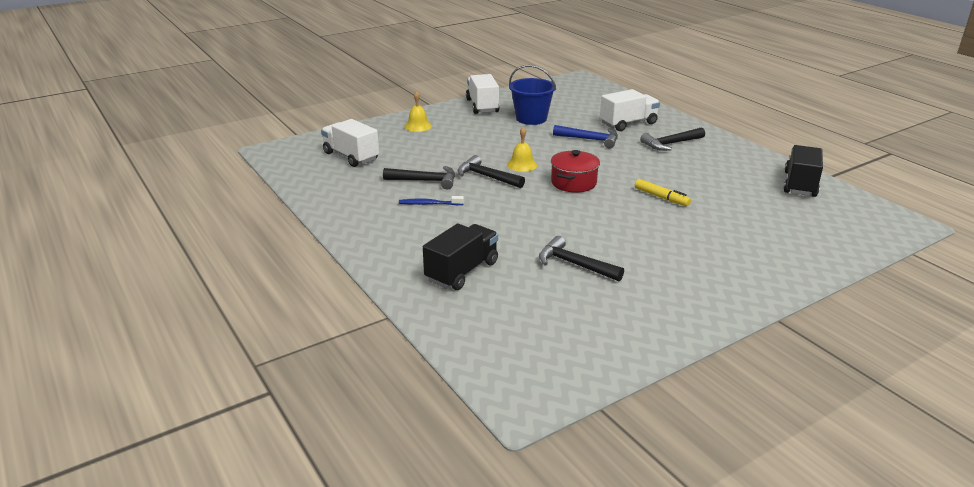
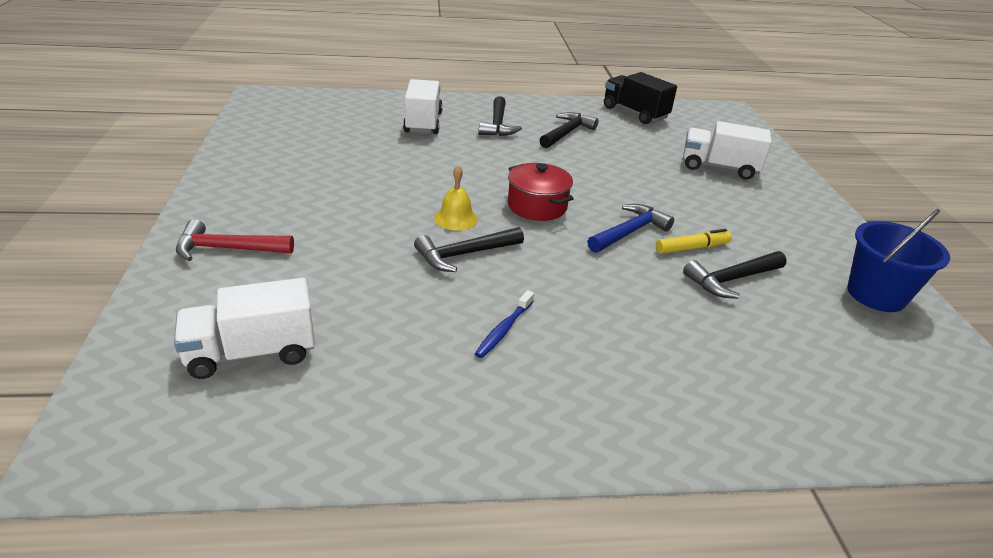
camera: 65 degrees left, 5 degrees up
(418, 126) = (228, 249): yellow bell -> red hammer
(425, 181) = (426, 308): black hammer -> black hammer (567, 133)
(462, 271) = (716, 369): black truck -> none
(482, 106) = (239, 178): white truck -> white truck (719, 168)
(531, 118) = (331, 164): blue bucket -> blue bucket (876, 294)
(590, 140) = (437, 156): blue hammer -> blue hammer (629, 232)
(661, 197) = (612, 176): yellow marker -> yellow marker (692, 248)

